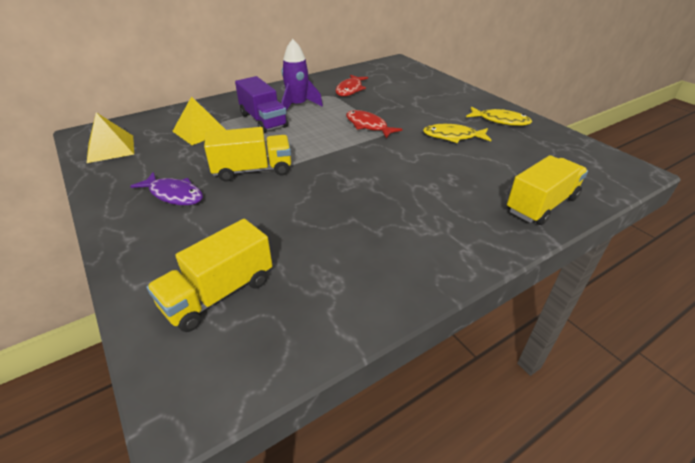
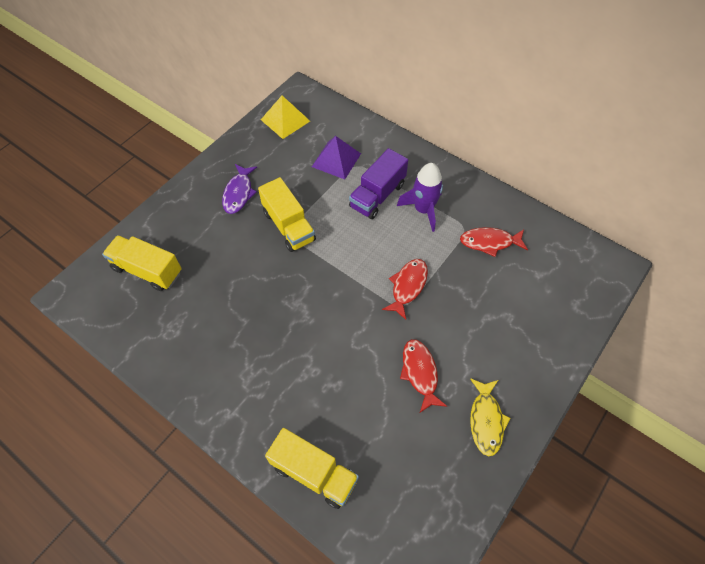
camera: 70 degrees right, 20 degrees up
(200, 131) = (336, 160): yellow pyramid -> purple pyramid
(453, 136) = (420, 373): yellow fish -> red fish

